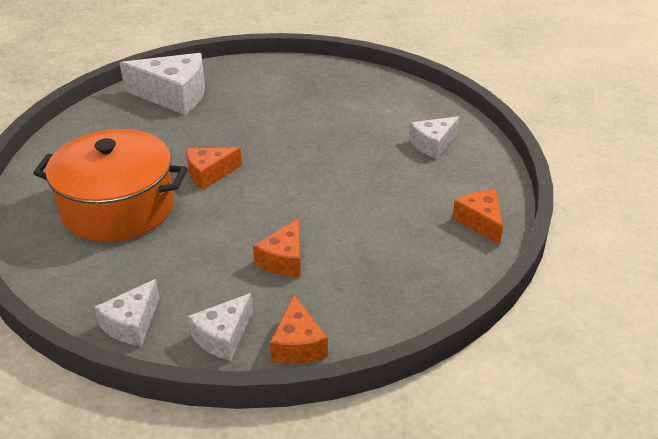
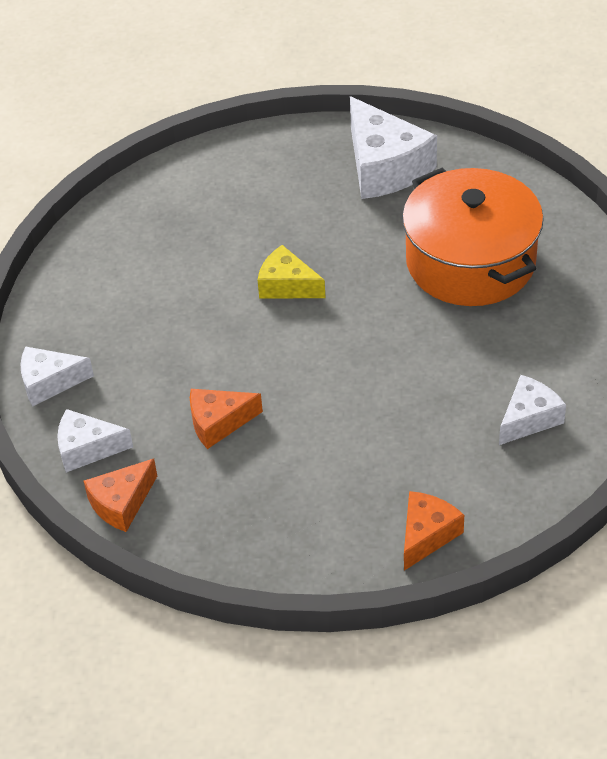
camera: 55 degrees right, 10 degrees up
(118, 207) = (176, 264): orange pot -> orange pot (470, 261)
(209, 174) = (287, 285): orange cheese -> yellow cheese
(433, 144) = (529, 418): white cheese -> white cheese turned 120 degrees clockwise

